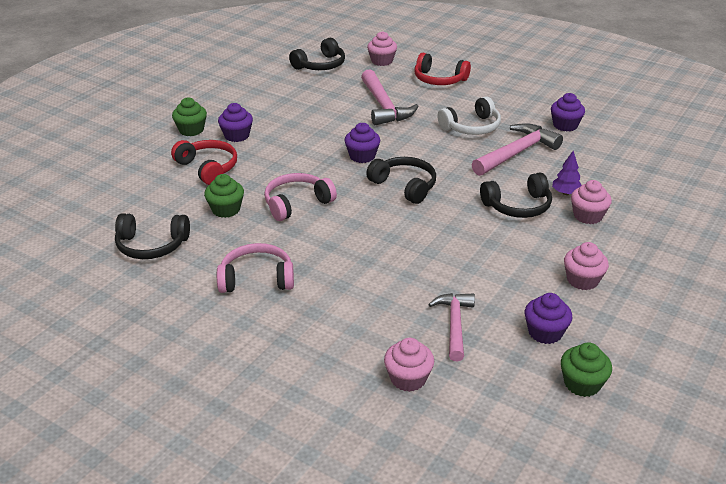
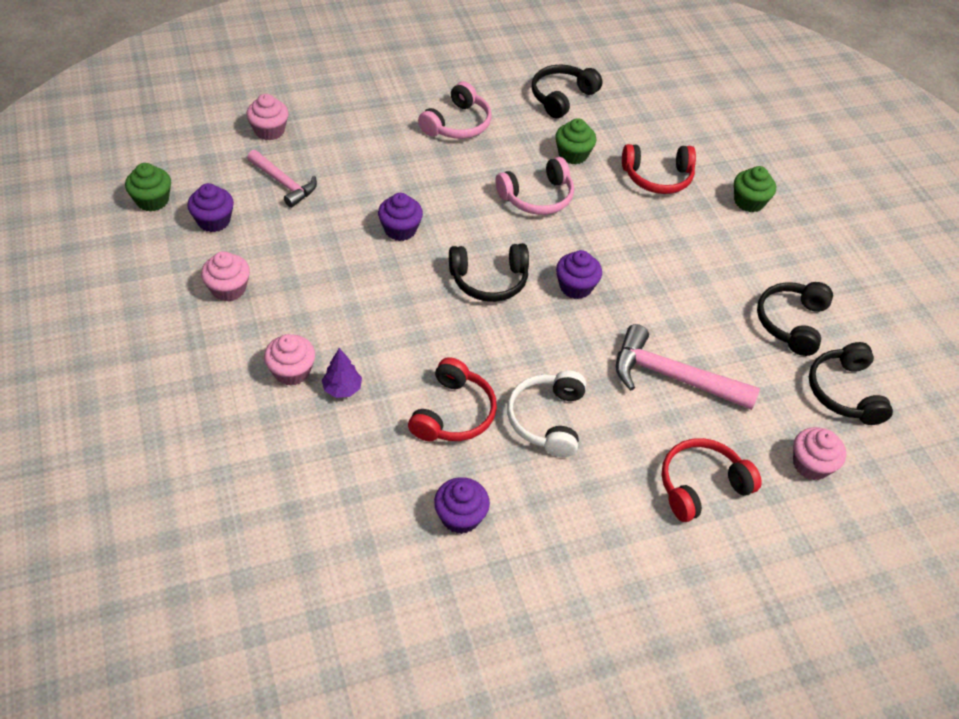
camera: 125 degrees right, 15 degrees up
(237, 136) = (707, 225): purple cupcake -> purple cupcake (400, 229)
(297, 203) = (537, 197): pink headphones -> pink headphones turned 60 degrees clockwise
(516, 153) = (453, 413): pink hammer -> red headphones
(518, 206) = (366, 334): black headphones -> black headphones (791, 323)

